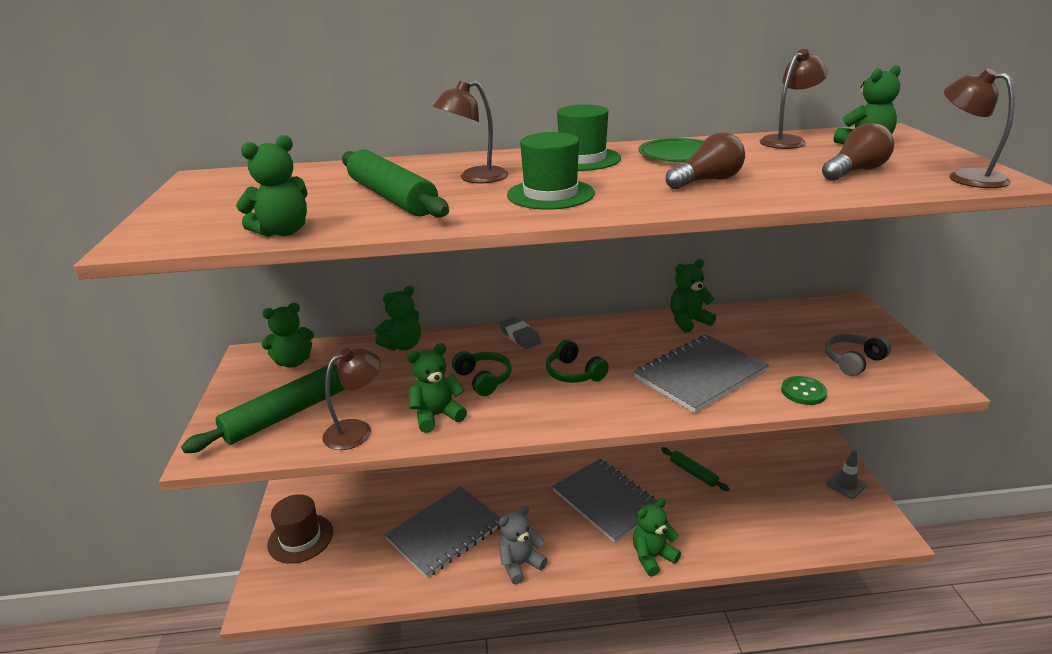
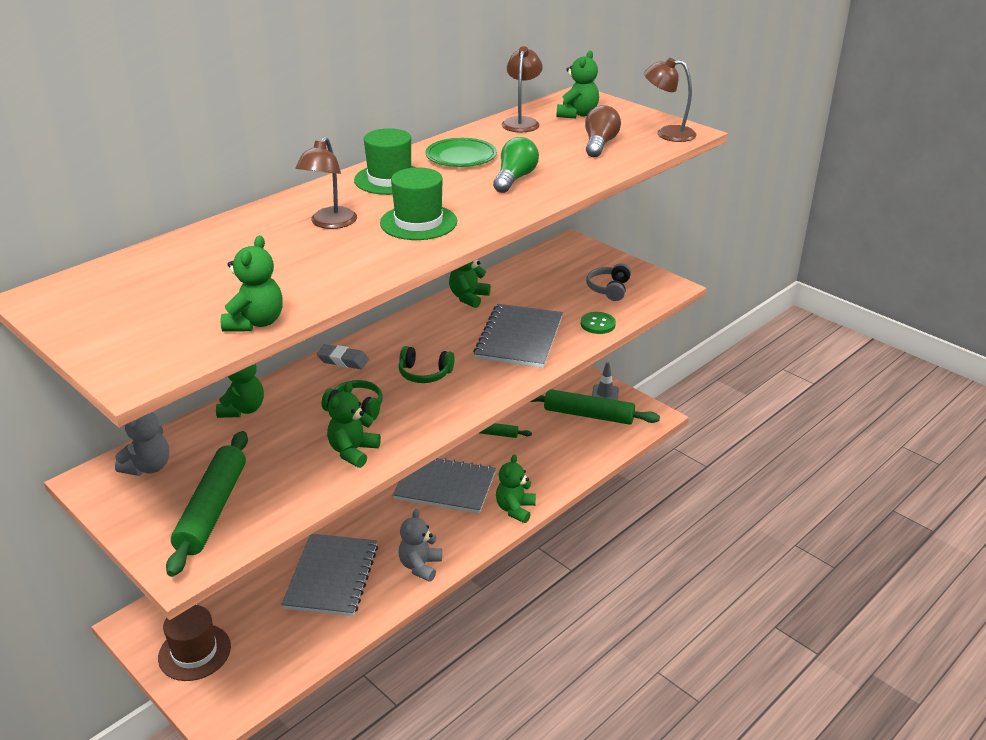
camera: 40 degrees left, 5 degrees up
(293, 362) = (148, 467): green teddy bear -> grey teddy bear
(357, 430) = (298, 492): brown lamp -> none
(392, 197) = (290, 262): green rolling pin -> green rolling pin (588, 415)
(707, 181) = (515, 178): brown light bulb -> green light bulb

